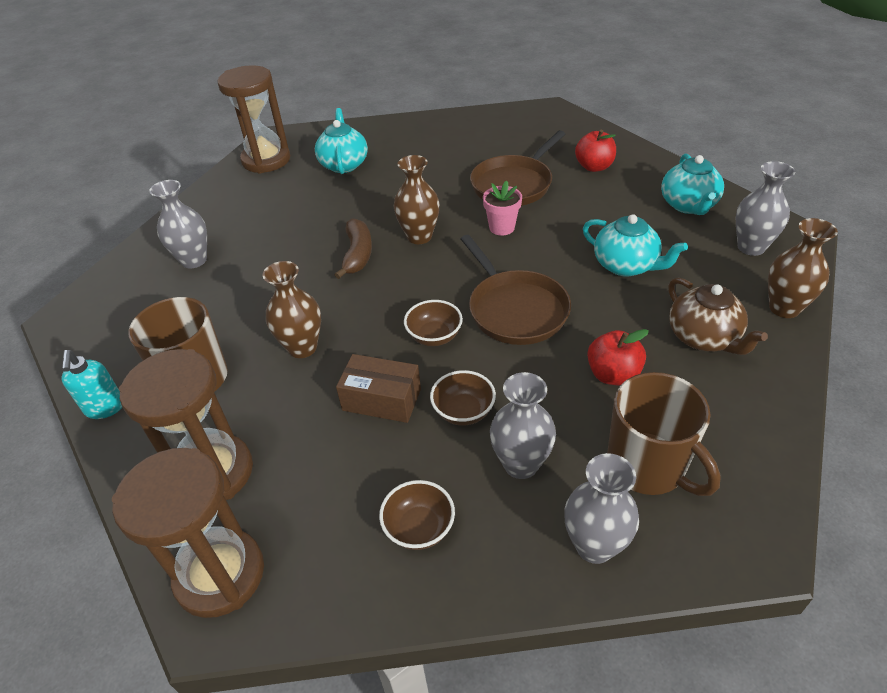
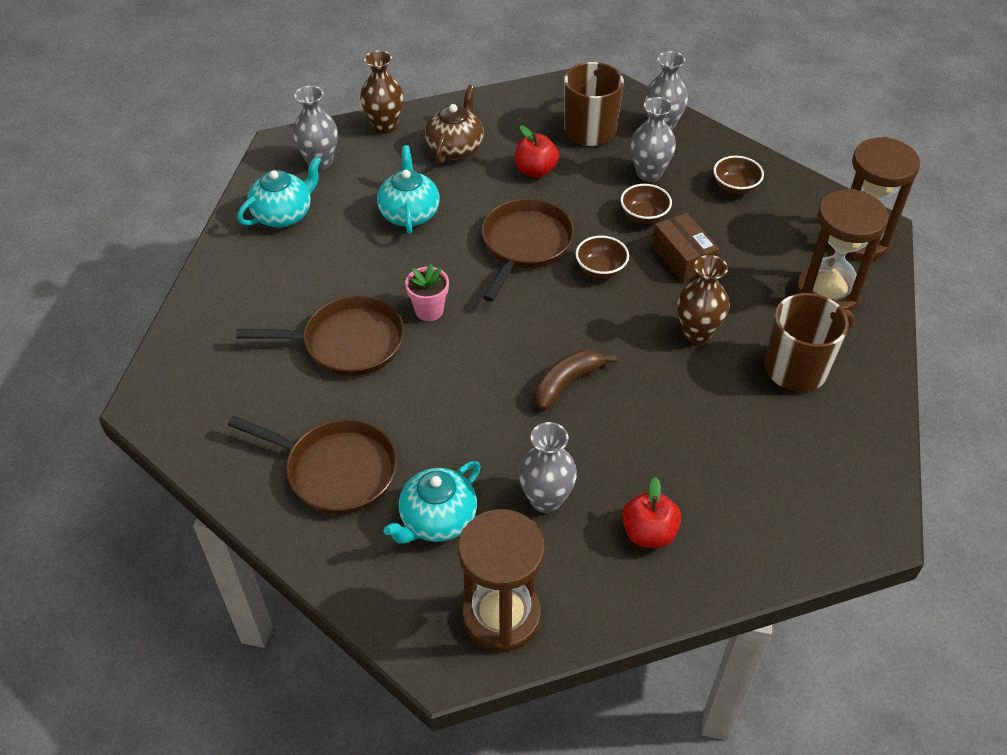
camera: 135 degrees left, 5 degrees up
(105, 408) = (878, 397): turquoise soap dispenser -> none
(194, 260) = (710, 505): grey vase -> grey vase (546, 499)
(419, 236) = (498, 358): brown vase -> none
(422, 147) = (336, 470): none -> brown pan
(594, 167) = (263, 302): red apple -> red apple (648, 533)

